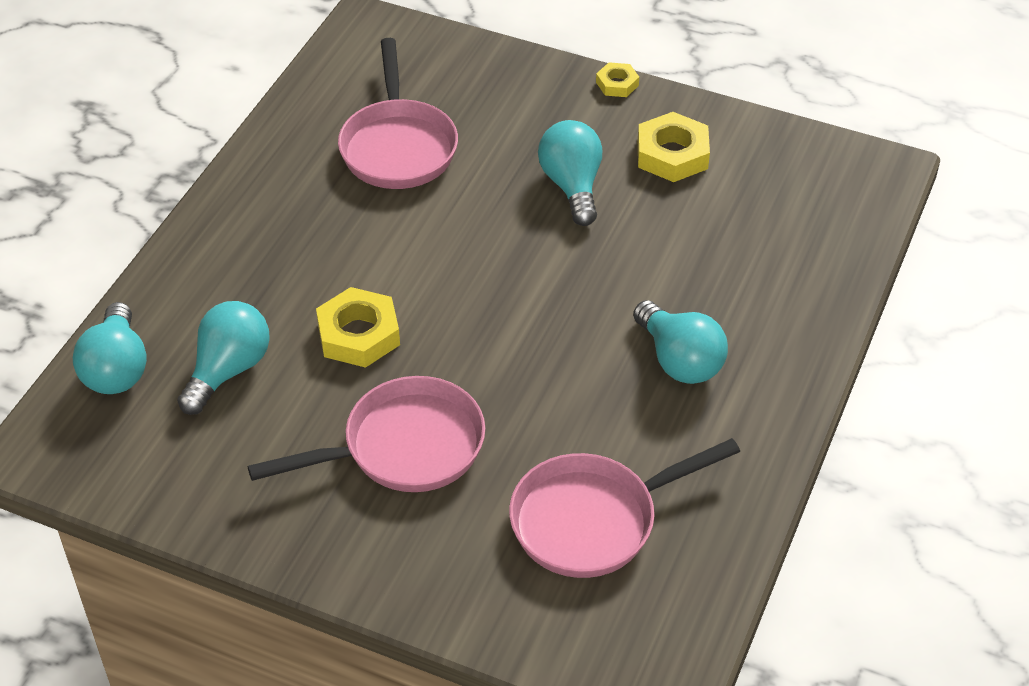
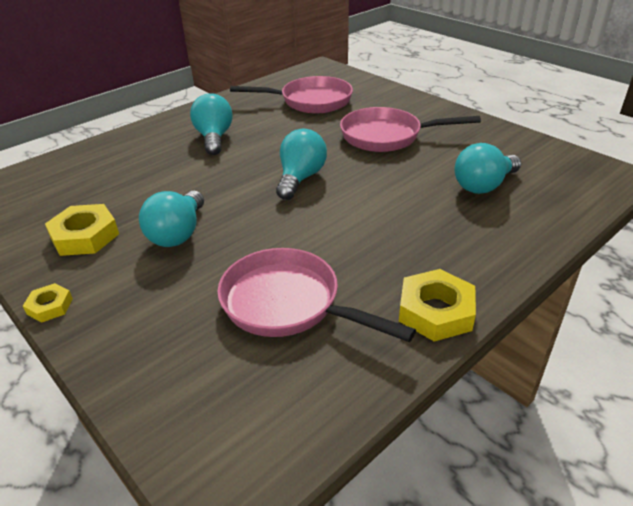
camera: 155 degrees left, 10 degrees down
(116, 369) = (565, 202): turquoise light bulb -> turquoise light bulb (300, 178)
(358, 334) = (389, 185): yellow nut -> yellow nut (435, 311)
(398, 146) = (288, 304): pink pan -> pink pan turned 75 degrees counterclockwise

